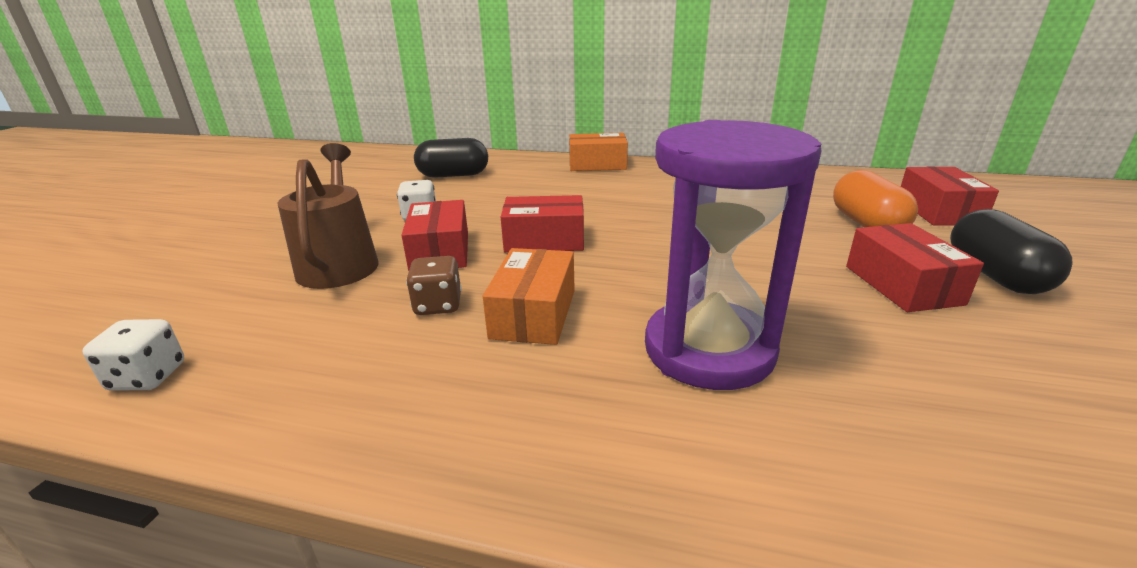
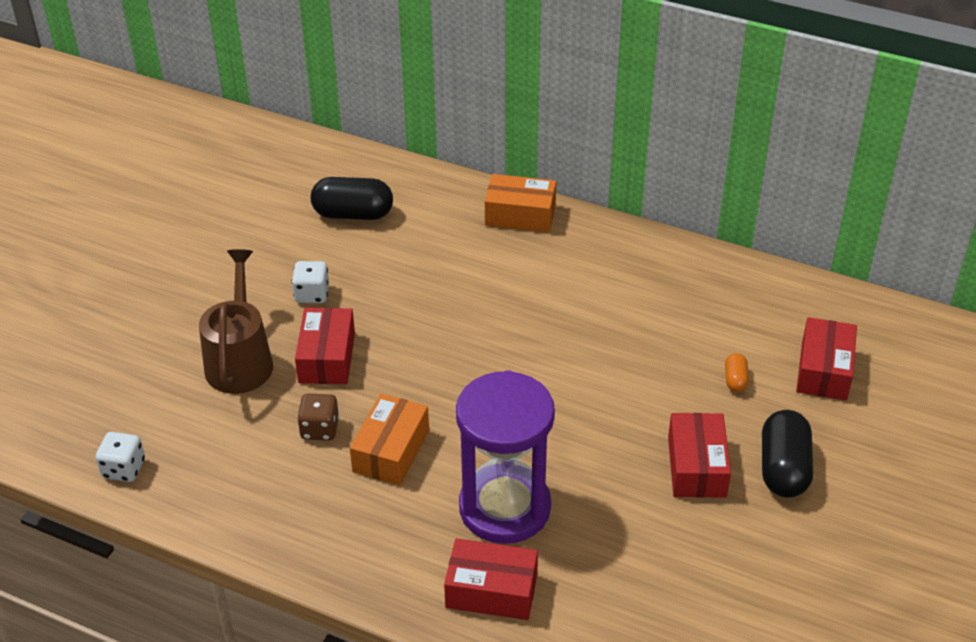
camera: 10 degrees right, 15 degrees up
(544, 240) = (423, 355): red box -> red box (491, 591)
(866, 224) = (735, 380): orange capsule -> orange capsule, size x0.48

